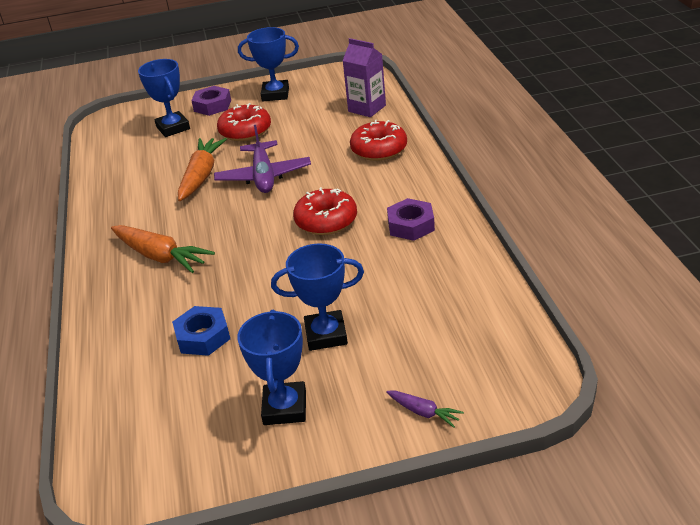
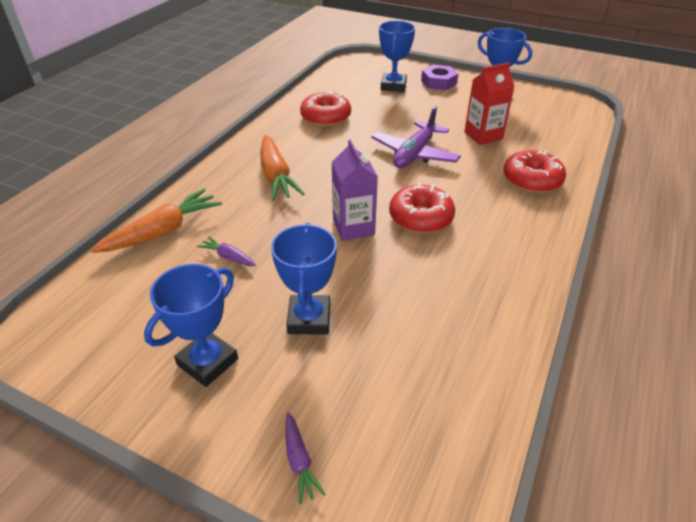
camera: 35 degrees right, 5 degrees up
(201, 176) = (371, 130): orange carrot -> orange carrot (163, 231)
(203, 337) = (228, 257): blue nut -> purple carrot
(245, 131) = (440, 112): red donut -> red donut (326, 117)
(304, 133) = (483, 136): none -> red carton
(326, 335) = (309, 319): blue trophy -> blue trophy turned 60 degrees clockwise
(367, 108) = (559, 140): purple carton -> purple carton (353, 227)
(411, 225) = (487, 264): purple nut -> none

